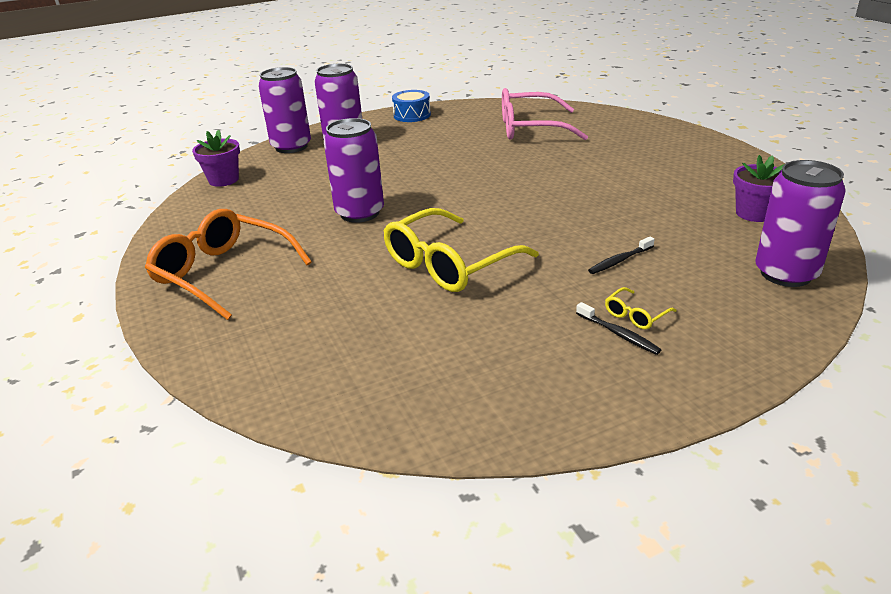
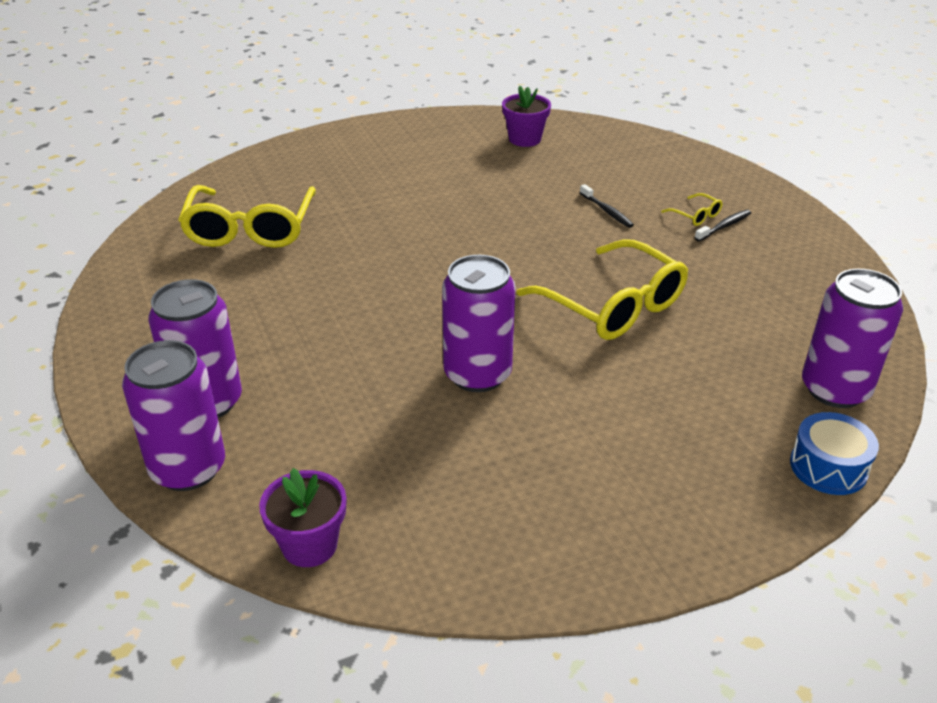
camera: 90 degrees left, 5 degrees up
(223, 273) = (635, 491): orange glasses -> none
(412, 115) = (121, 330): blue drum -> blue drum (828, 467)
(530, 128) = (250, 229): pink glasses -> yellow glasses
(786, 273) = (628, 147): purple can -> purple can (835, 389)

